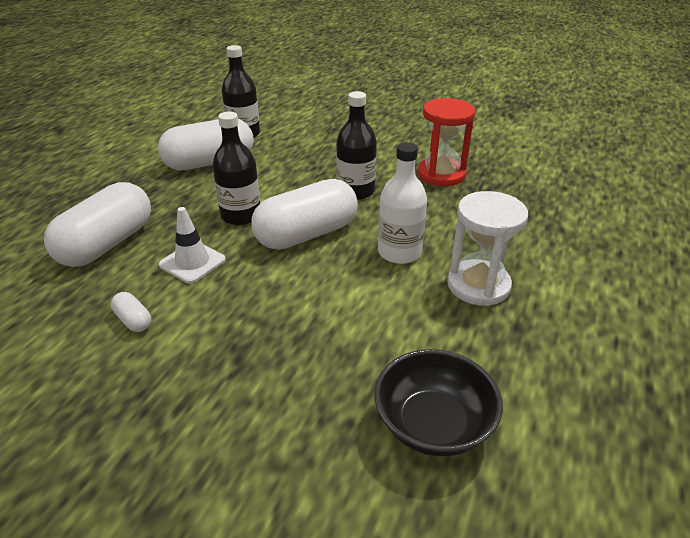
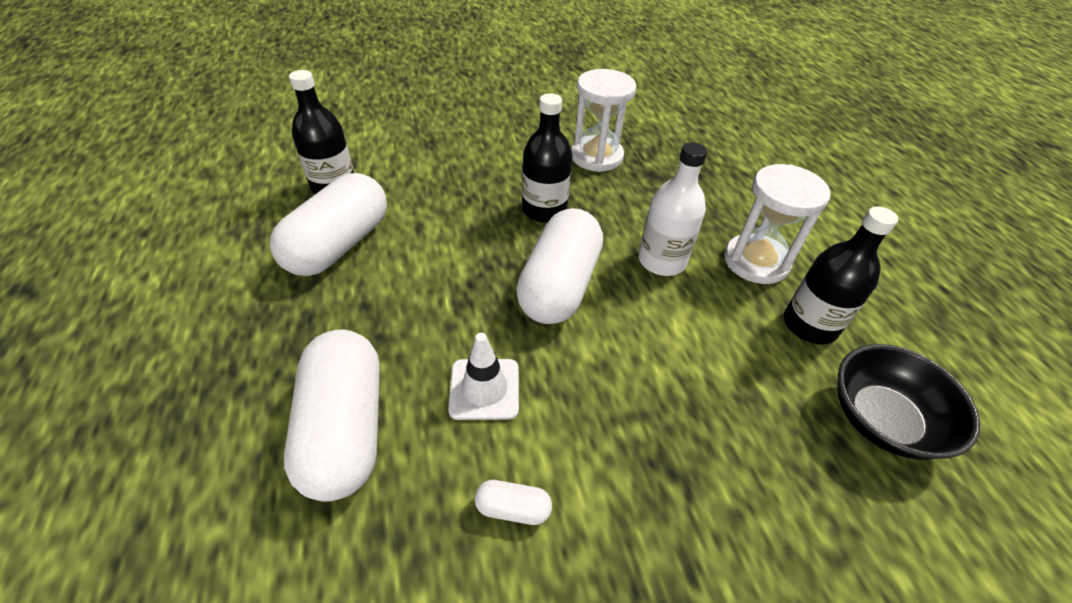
camera: 40 degrees left, 10 degrees up
(241, 215) = (464, 298): black bottle -> black bottle (809, 325)
(441, 174) = (596, 156): red hourglass -> white hourglass

